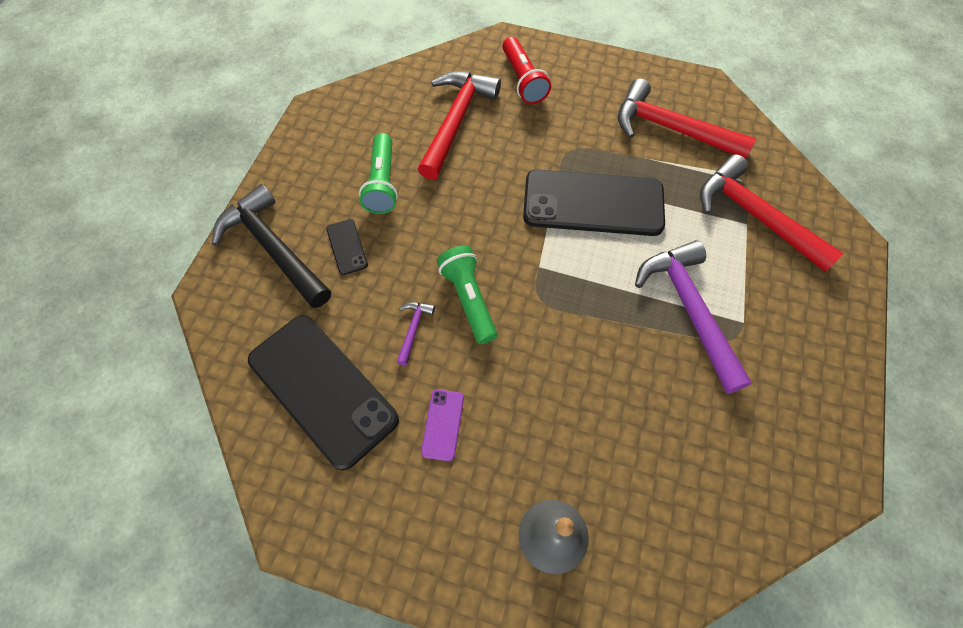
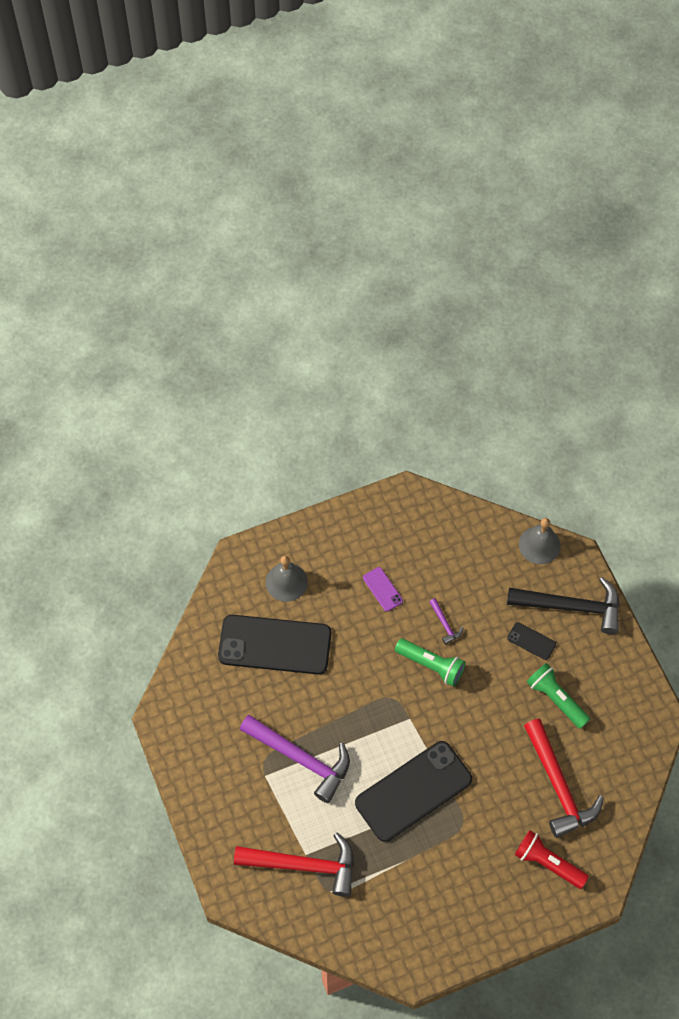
camera: 140 degrees right, 0 degrees up
(227, 333) = (539, 545): none -> grey bell
(323, 389) = (459, 558): black phone -> black phone (275, 645)
(670, 129) = (409, 901): red hammer -> none

